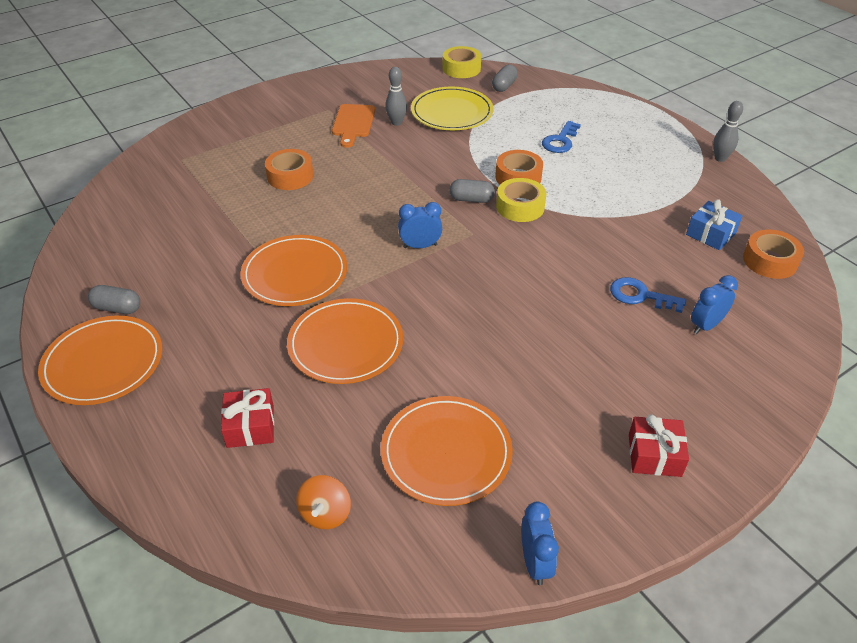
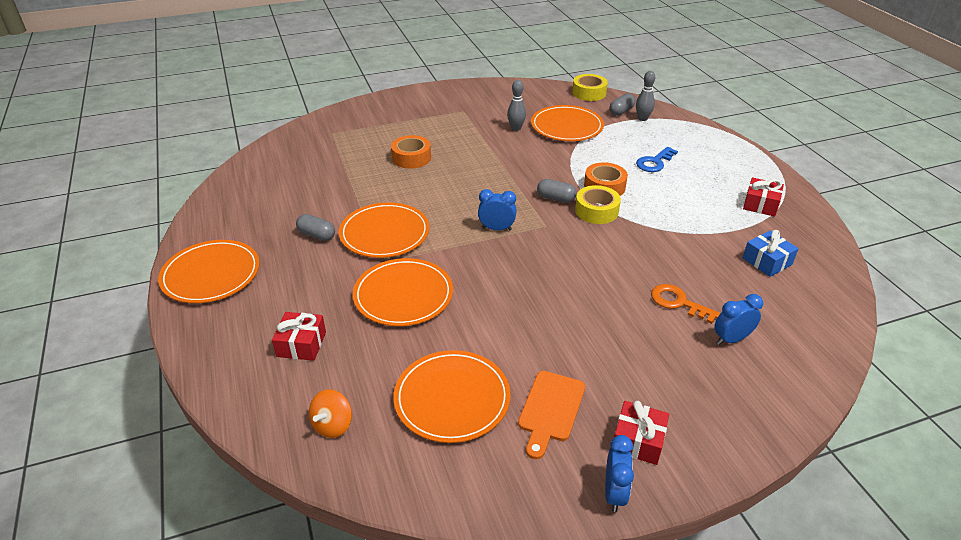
camera: 15 degrees right, 5 degrees down
(117, 308) = (238, 236): grey capsule -> grey capsule (317, 235)
(353, 123) = (479, 124): orange cutting board -> orange cutting board (550, 409)
(452, 112) = (566, 126): yellow plate -> orange plate
(535, 562) = (492, 506): blue clock -> blue clock (614, 493)
(640, 296) = (678, 302): blue key -> orange key
(683, 172) = (760, 204): none -> red gift
(720, 158) = (801, 198): grey bowling pin -> grey bowling pin (642, 118)
(770, 261) = (817, 294): orange tape -> none

